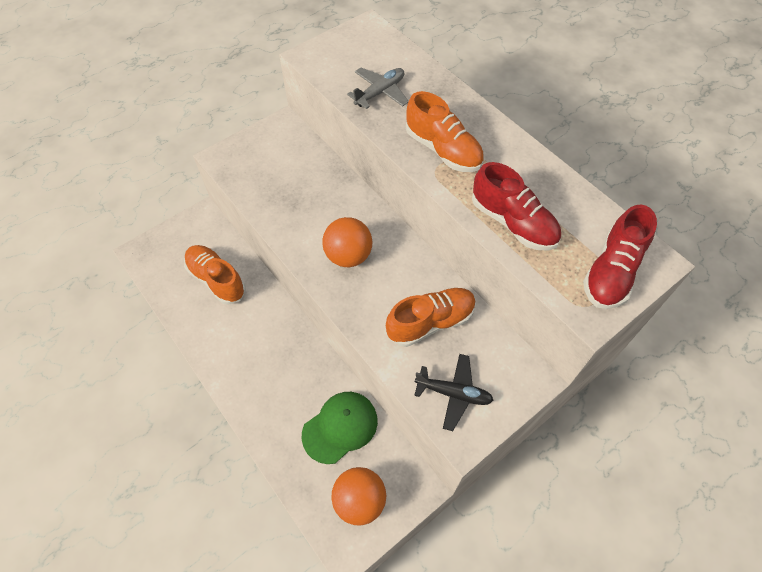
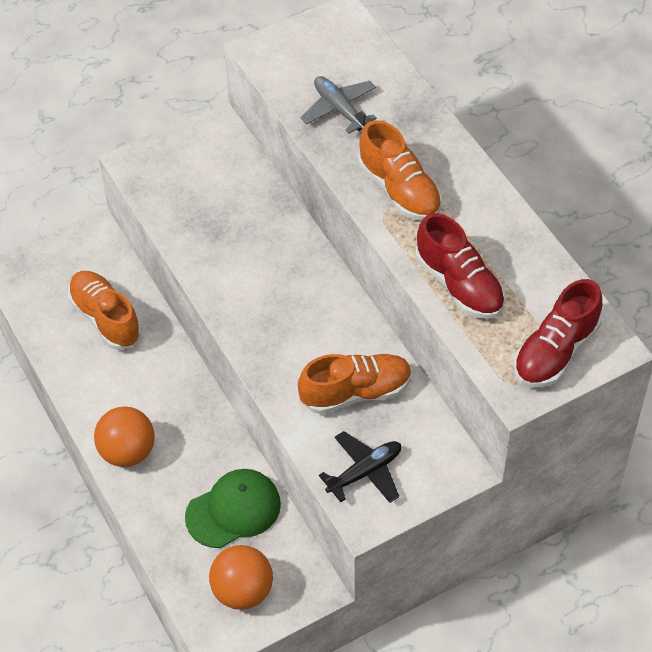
camera: 10 degrees right, 5 degrees down
(348, 256) = (272, 304): orange ball -> orange ball (127, 452)
(380, 93) = (339, 109): grey plane -> grey plane turned 90 degrees counterclockwise
(453, 393) = (365, 472): black plane -> black plane turned 60 degrees counterclockwise

